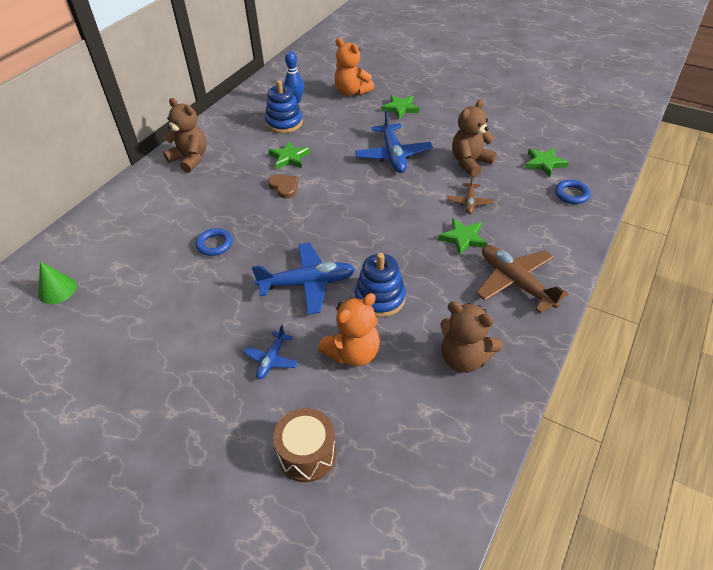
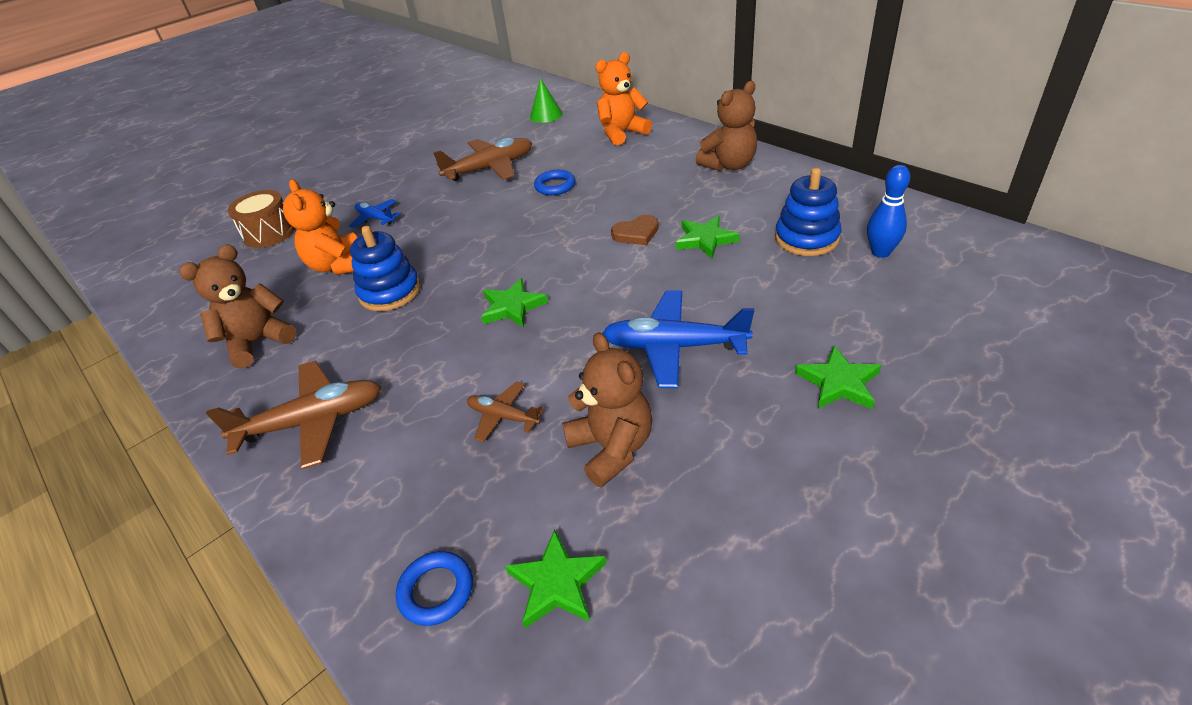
camera: 110 degrees right, 5 degrees down
(175, 300) = (490, 168): none -> brown plane
(307, 283) = (452, 243): blue plane -> none
(352, 92) = (915, 322): orange teddy bear -> orange teddy bear (622, 133)
(463, 238) = (430, 387): green star -> green star (512, 307)

